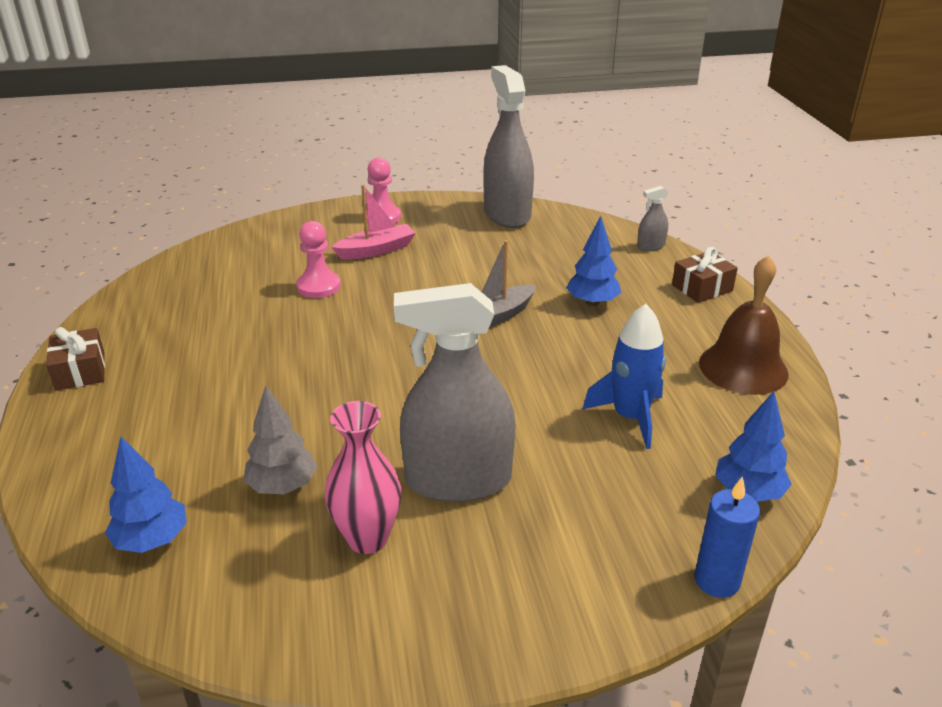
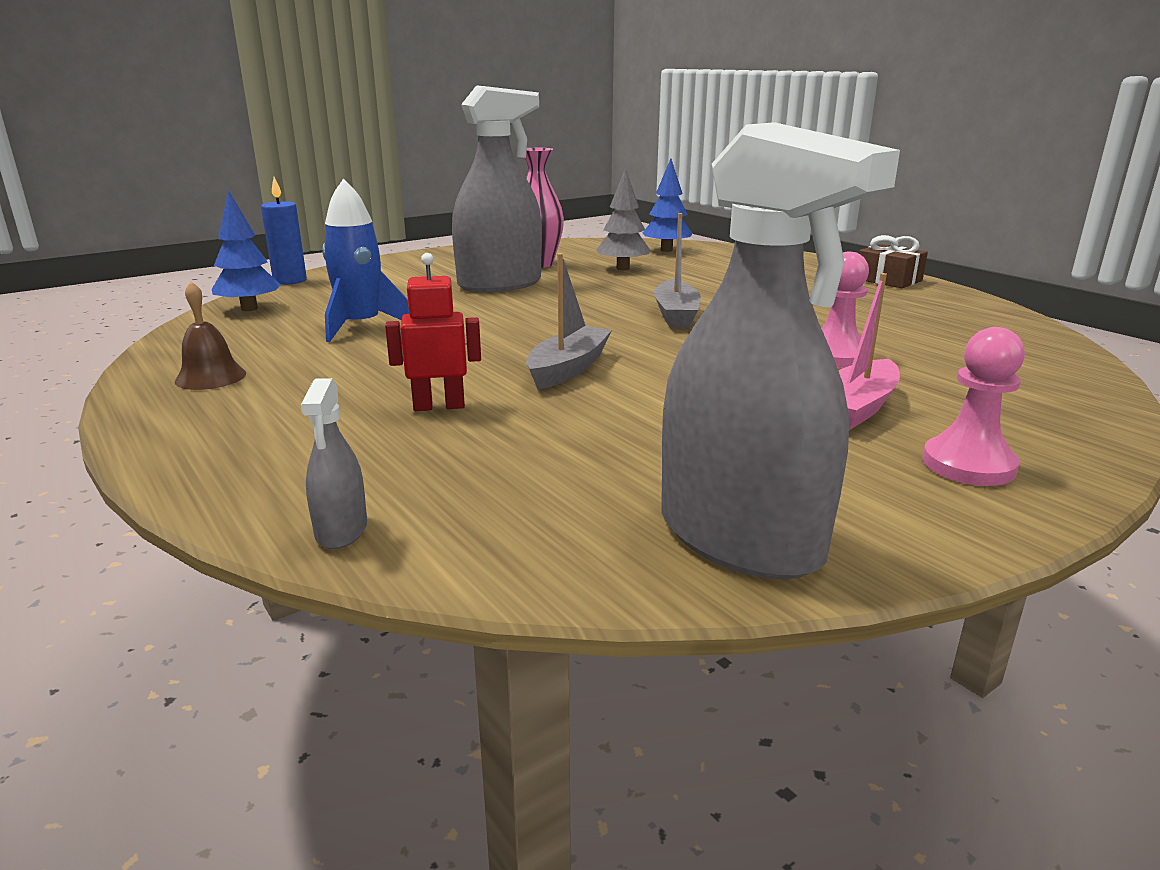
camera: 155 degrees right, 10 degrees down
(353, 362) = (676, 315): none -> grey boat
(592, 302) = (439, 406): blue tree -> red robot
(651, 246) = (341, 530): grey spray bottle -> grey spray bottle turned 135 degrees clockwise
(702, 288) = (237, 462): brown gift -> none
(743, 368) = (210, 377): brown bell -> brown bell, size x0.56

